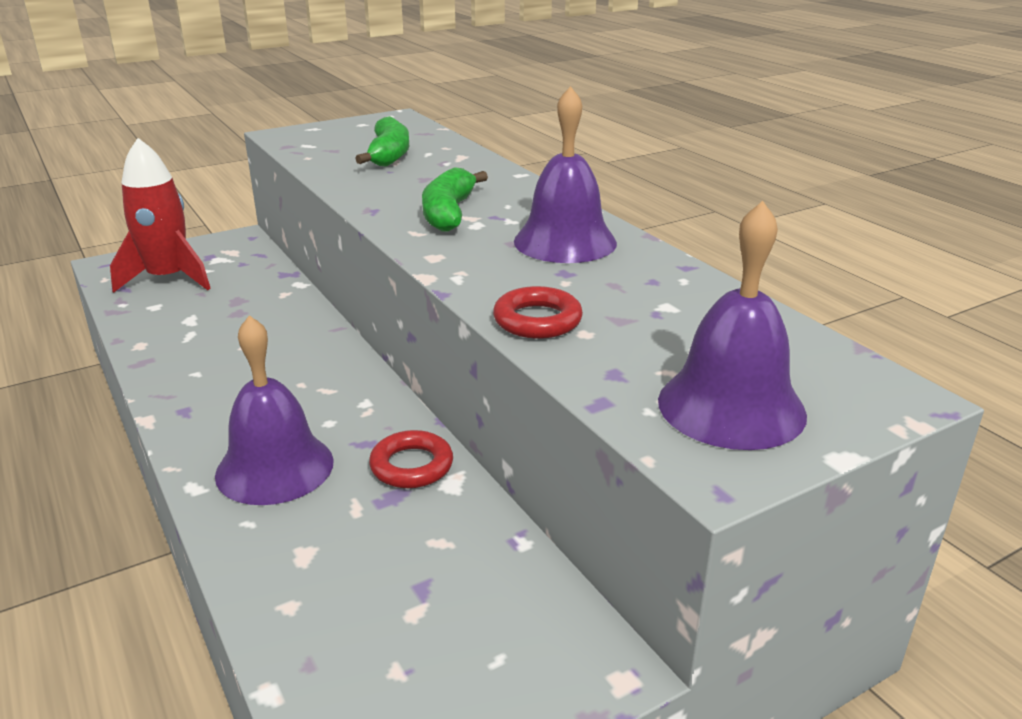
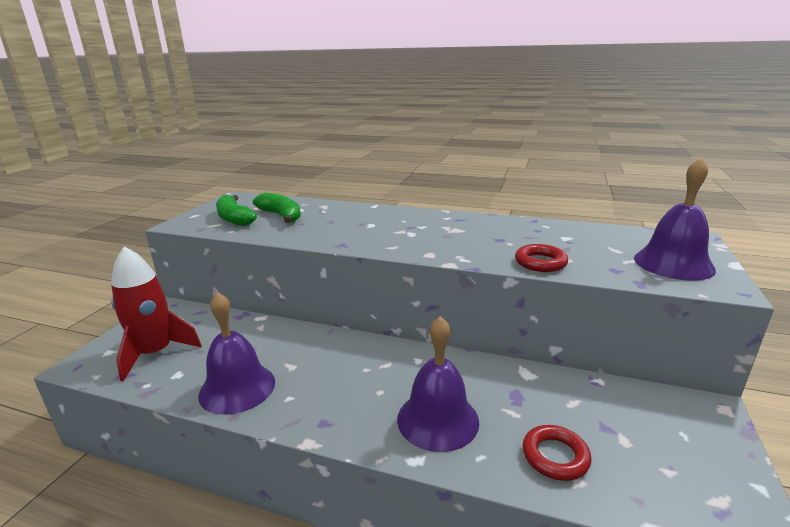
camera: 40 degrees left, 5 degrees down
(411, 466) = (497, 376): red ring -> red ring (555, 456)
(448, 213) = (385, 233): green banana -> green banana (234, 218)
(565, 242) = (467, 227): purple bell -> purple bell (237, 388)

